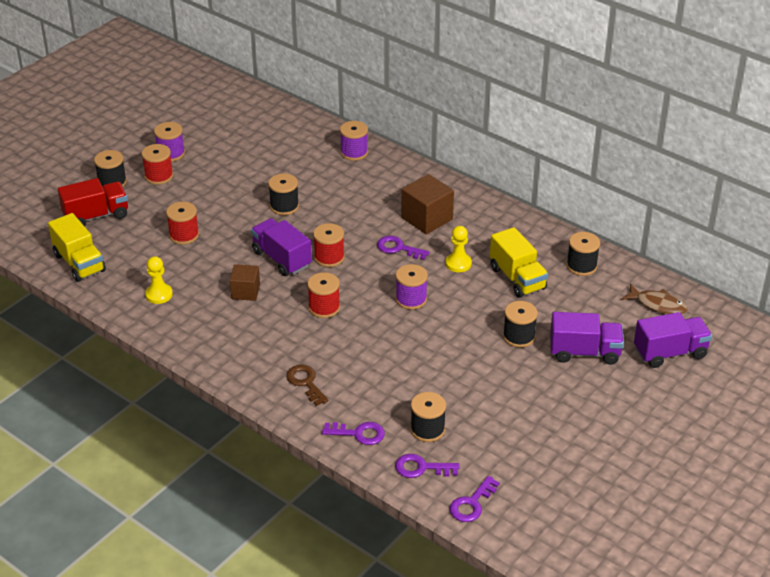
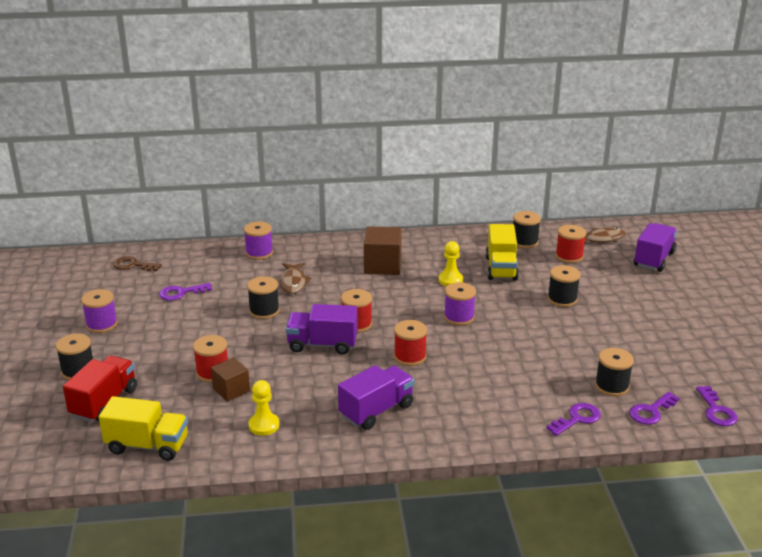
camera: 45 degrees left, 10 degrees down
(159, 176) = (117, 345): red spool -> red spool (569, 256)
(245, 292) = (332, 381): brown cube -> brown cube (231, 390)
(305, 383) = (484, 411): brown key -> brown key (133, 265)
(339, 194) = (293, 282): none -> brown fish
(398, 248) = (395, 292): purple key -> purple key (181, 293)
(517, 278) = (501, 268): yellow truck -> yellow truck turned 75 degrees clockwise
(584, 352) = (612, 285): purple truck -> purple truck (376, 410)

